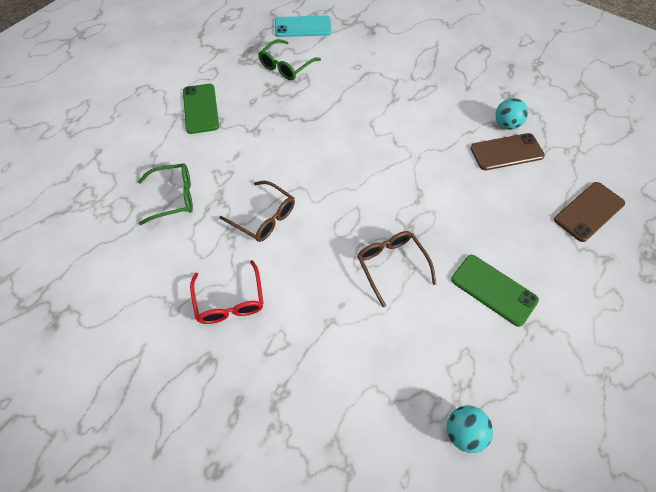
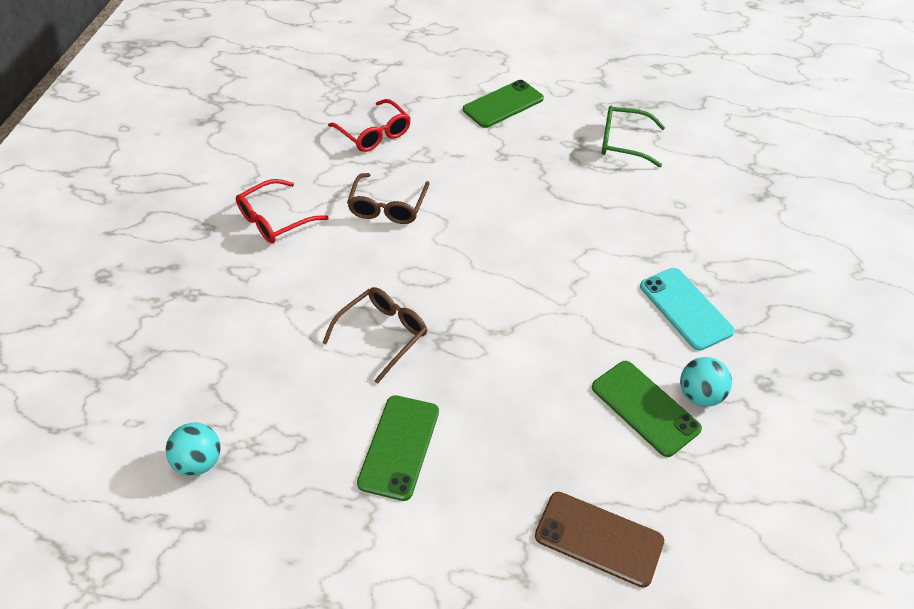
camera: 65 degrees right, 10 degrees down
(174, 197) = (374, 134): green glasses -> red glasses
(303, 27) = (706, 132): turquoise phone -> turquoise phone (685, 309)
(506, 152) = (645, 408): brown phone -> green phone

